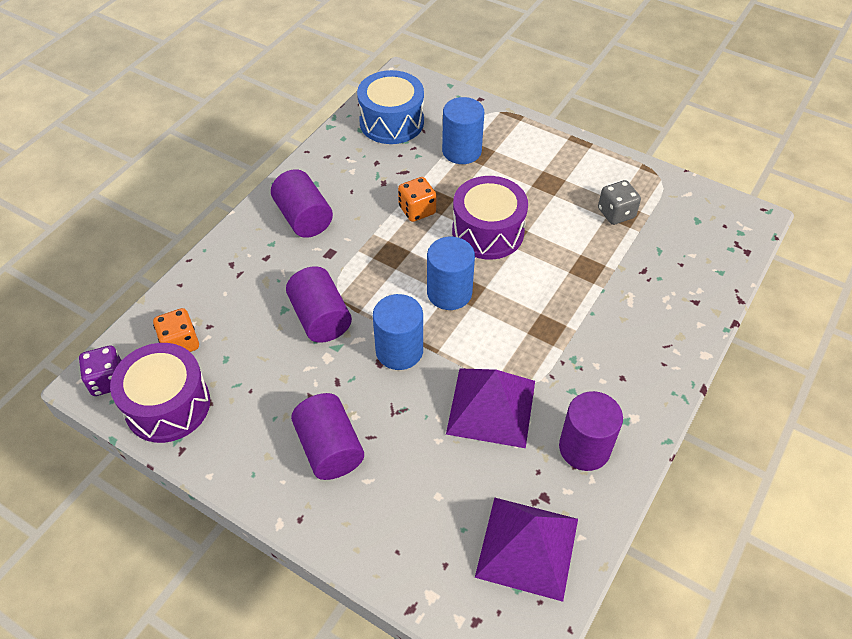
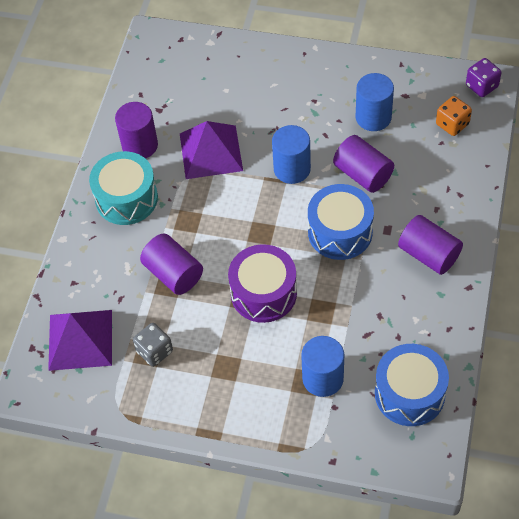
camera: 165 degrees right, 5 degrees up
(168, 405) = (429, 85): purple drum -> none
(329, 448) = (307, 94): purple cylinder -> purple cylinder (173, 274)
(380, 265) = (340, 232): none -> blue drum
(417, 210) = (334, 295): orange dice -> none
(449, 293) = (274, 226): blue cylinder -> blue cylinder (373, 117)
(527, 547) = (162, 80): purple pyramid -> purple pyramid (80, 339)
(616, 379) = (126, 198): none -> turquoise drum

